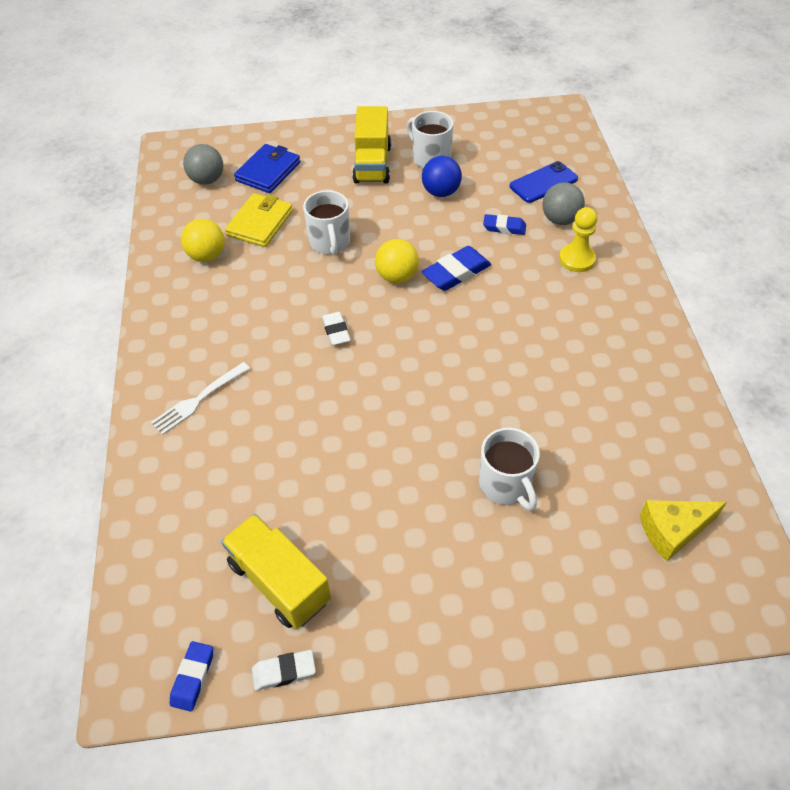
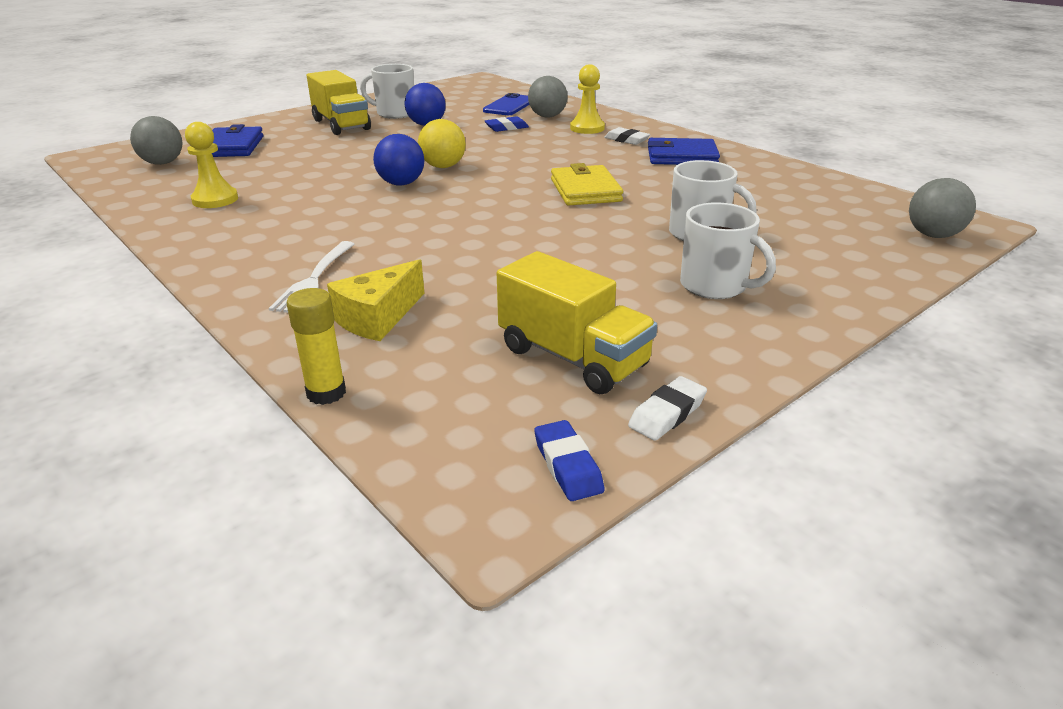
camera: 35 degrees left, 20 degrees down
(125, 530) = (326, 393): none -> yellow glue stick
(207, 256) = (215, 199): yellow ball -> yellow pawn
(260, 223) = (258, 171): yellow wallet -> yellow wallet (585, 190)
(279, 582) = (573, 357): yellow truck -> yellow truck turned 150 degrees counterclockwise
(330, 242) = (350, 165): white mug -> white mug (715, 286)
(336, 331) = (421, 204): white eraser -> white eraser (626, 140)
(345, 291) = (401, 184): none -> blue ball
(456, 273) = (496, 154): blue eraser -> none
(615, 353) = (682, 157): none -> blue wallet
(673, 531) = (856, 215): yellow cheese -> yellow cheese (378, 317)
(708, 599) = (933, 235): none -> grey ball

